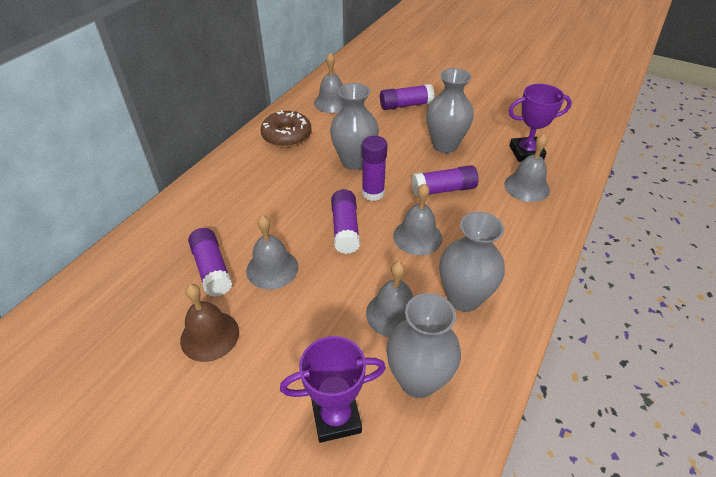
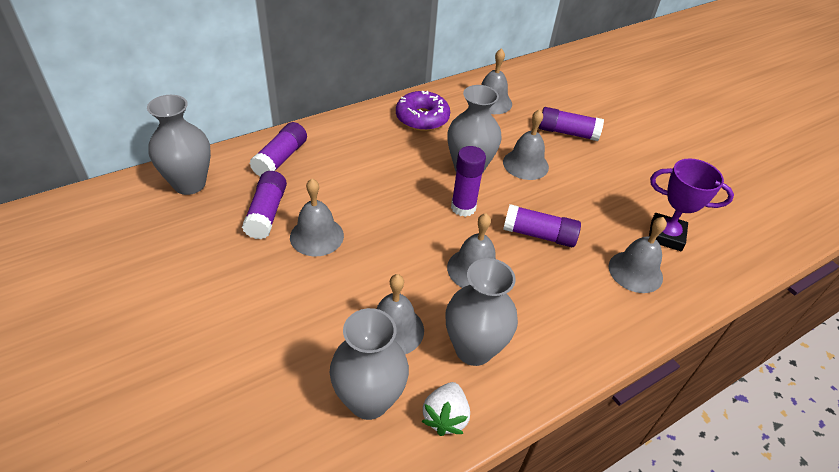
camera: 25 degrees right, 0 degrees up
(210, 335) = (224, 269): brown bell -> none
(287, 136) = (422, 118): brown donut -> purple donut
(336, 417) = (273, 392): purple trophy -> none
(345, 229) = (410, 230): purple glue stick -> purple glue stick (281, 158)
(394, 141) = (525, 164): none -> grey bell
(445, 145) = (577, 190): grey vase -> grey vase (189, 184)
(483, 360) = (445, 417): none -> white strawberry

